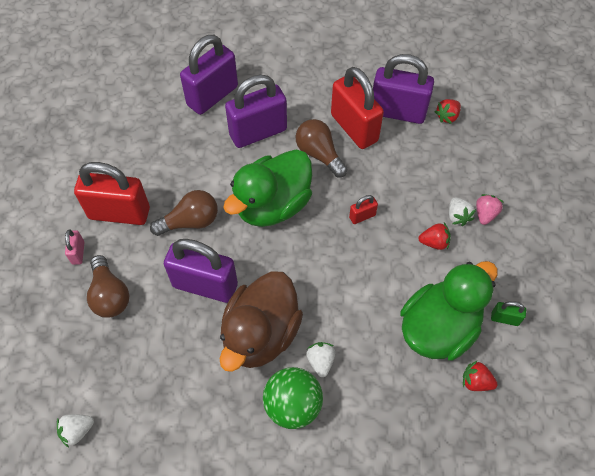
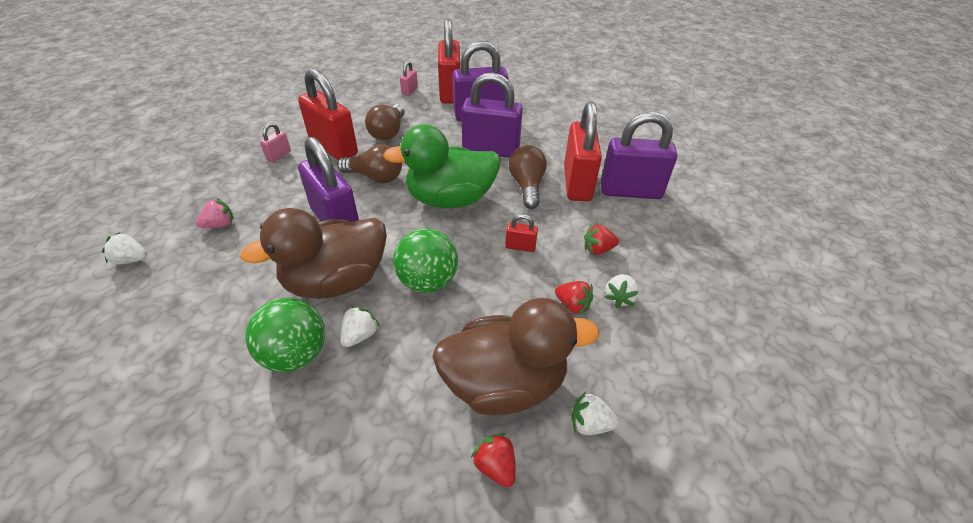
camera: 35 degrees right, 15 degrees down
(110, 295) = (265, 190): brown light bulb -> brown light bulb (388, 132)
(118, 101) = (410, 91): none -> pink padlock
(158, 81) = (450, 92): none -> red padlock
(325, 289) = (428, 281): none -> green ball
(397, 112) = (630, 191): purple padlock -> purple padlock turned 45 degrees counterclockwise
(439, 328) = (504, 383): green duck -> brown duck
(447, 116) = (679, 216): red strawberry -> red strawberry (598, 249)
(485, 214) = (653, 312): pink strawberry -> pink strawberry (220, 225)
(504, 318) = (590, 424): green padlock -> white strawberry

